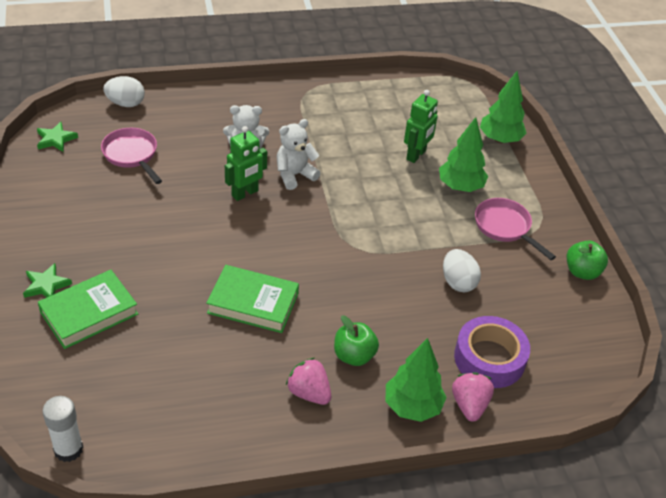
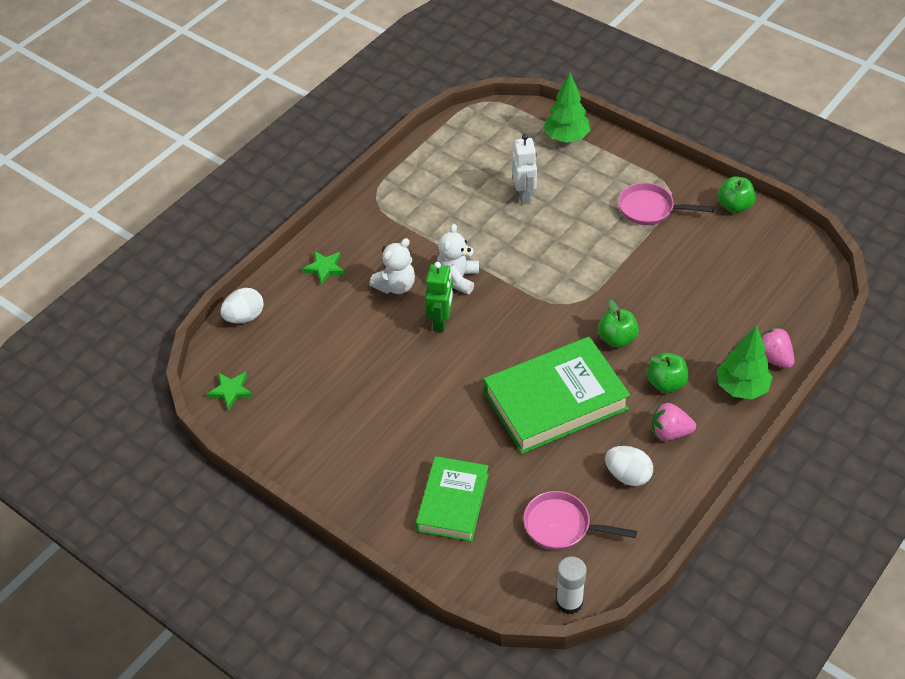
camera: 35 degrees left, 5 degrees up
(46, 285) = (393, 509): green star -> green star (324, 268)
(132, 155) = (312, 357): pink pan -> pink pan (562, 526)
(253, 303) = (555, 401): green book -> green book, size x1.58
(357, 296) = (617, 339): none -> green apple
(416, 155) = (524, 195): green robot -> white robot
(458, 282) = (668, 276): white egg -> white egg (628, 475)
(460, 187) = (584, 199): green tree -> none
(489, 358) = (748, 316): purple tape -> none

